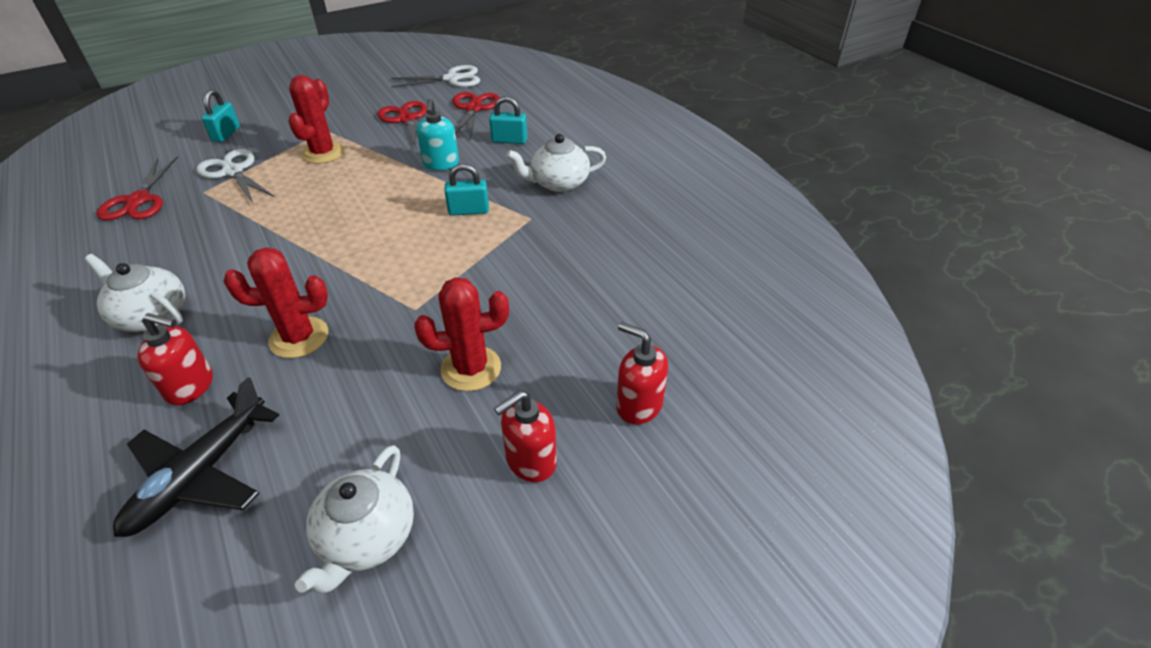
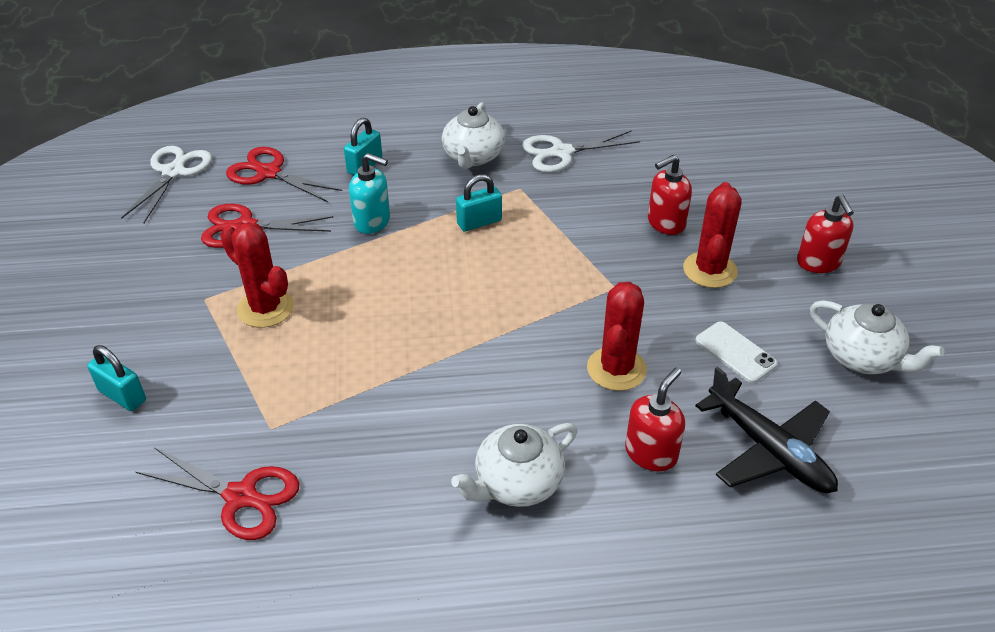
camera: 65 degrees left, 0 degrees up
(233, 172) = (242, 395): white scissors -> white scissors (562, 152)
(344, 417) = (735, 352): none -> white phone
(468, 211) = (479, 222): turquoise padlock -> turquoise padlock turned 45 degrees clockwise
(638, 405) = (785, 199): red soap dispenser -> red soap dispenser (665, 223)

